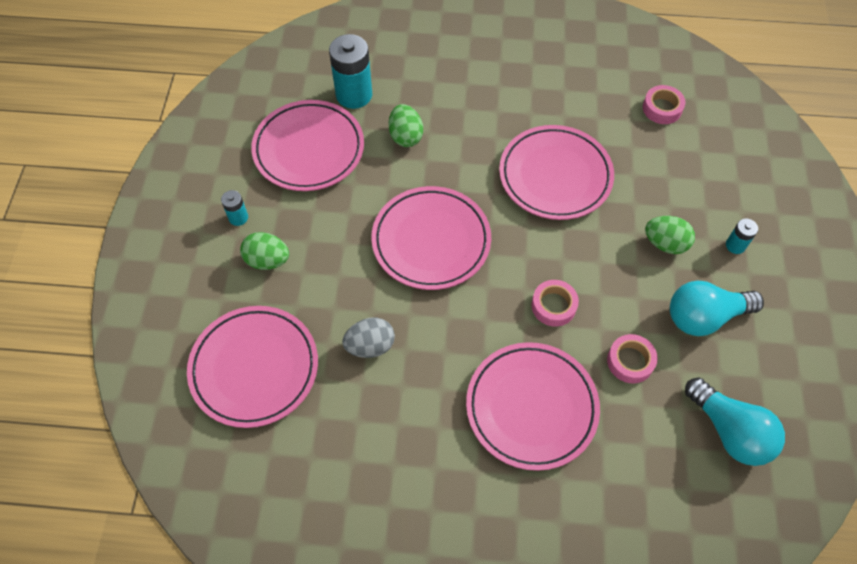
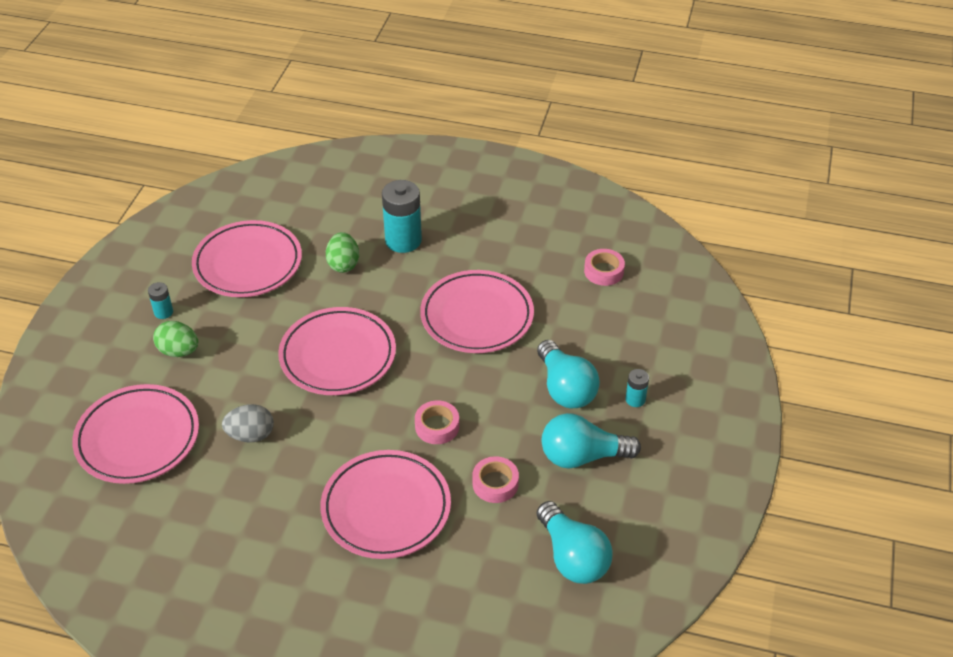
camera: 10 degrees right, 15 degrees down
(354, 95) = (306, 223): turquoise battery -> turquoise battery (403, 240)
(665, 243) = (565, 388): green egg -> turquoise light bulb

